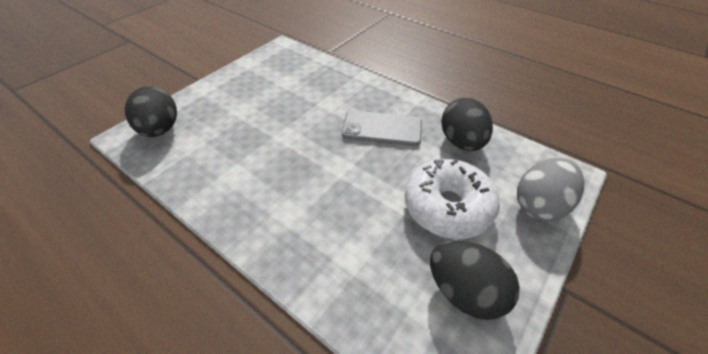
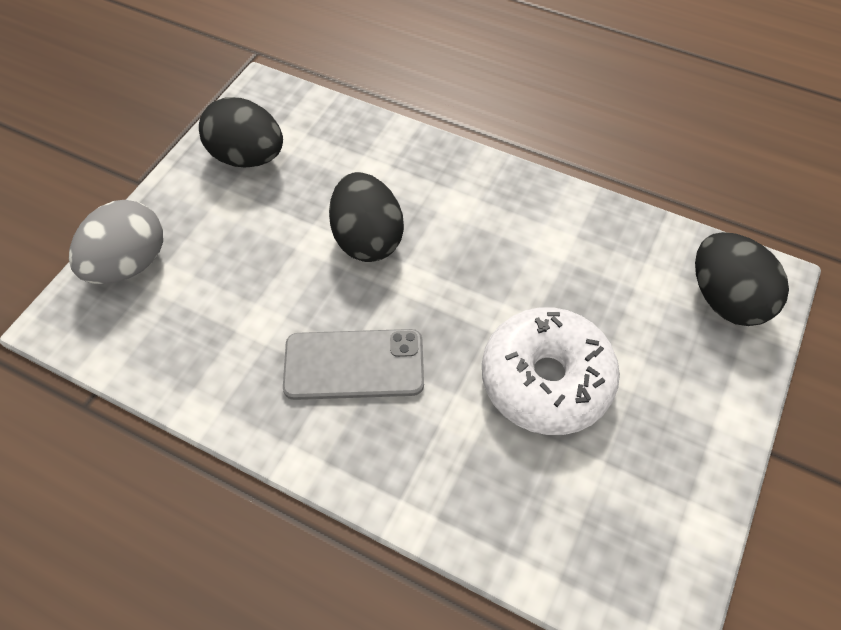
camera: 170 degrees right, 10 degrees up
(447, 206) = (254, 242): white donut -> white donut (546, 380)
(461, 142) = (216, 357): black egg -> black egg (367, 239)

